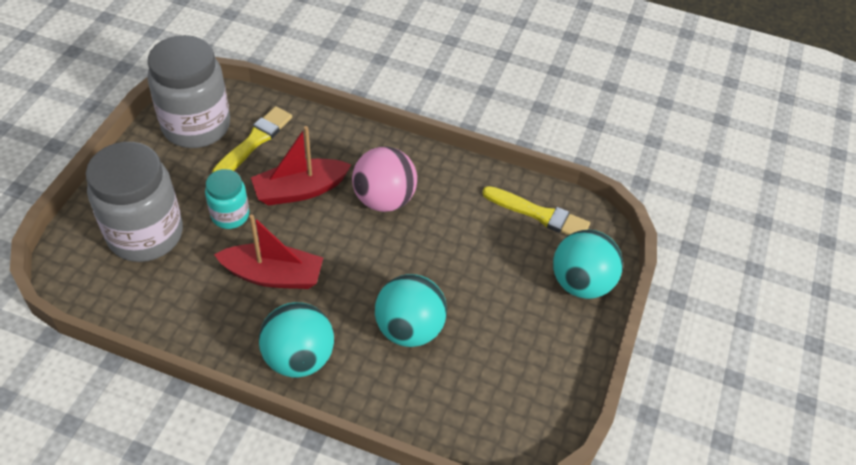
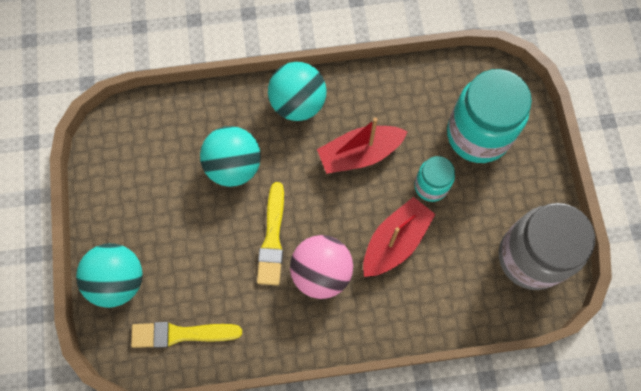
camera: 155 degrees right, 20 degrees up
(145, 234) = (478, 134): grey jar -> turquoise jar
(254, 141) = (470, 270): yellow brush -> yellow brush (272, 238)

